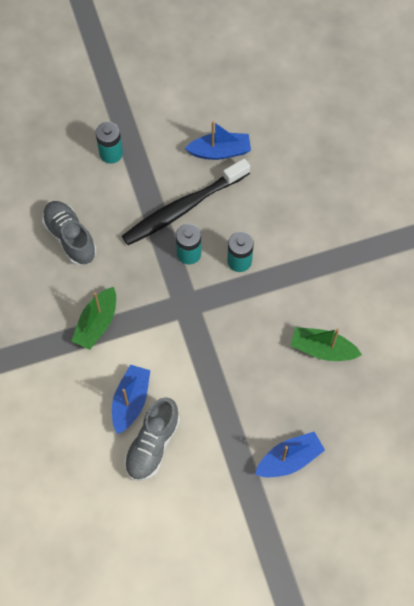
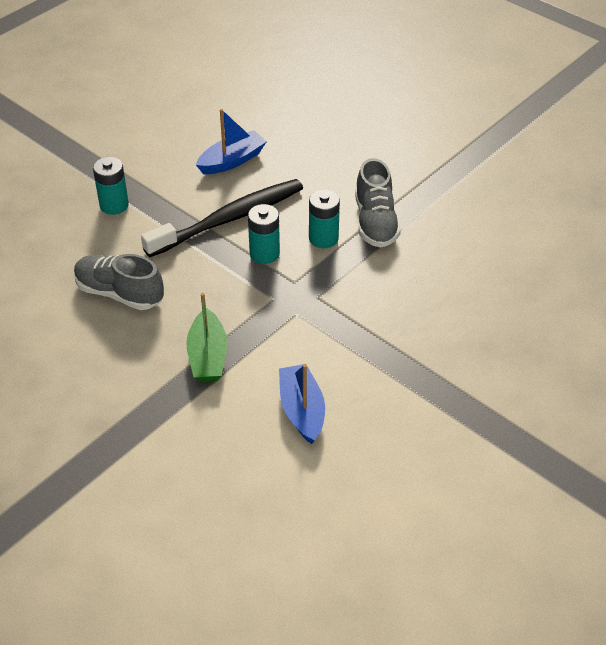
camera: 30 degrees left, 20 degrees down
(152, 445) = (359, 440): grey shoe -> grey shoe (375, 222)
(183, 208) = (229, 219): black toothbrush -> black toothbrush turned 150 degrees counterclockwise
(289, 459) = (516, 382): blue boat -> none
(322, 349) = (468, 274): green boat -> none

